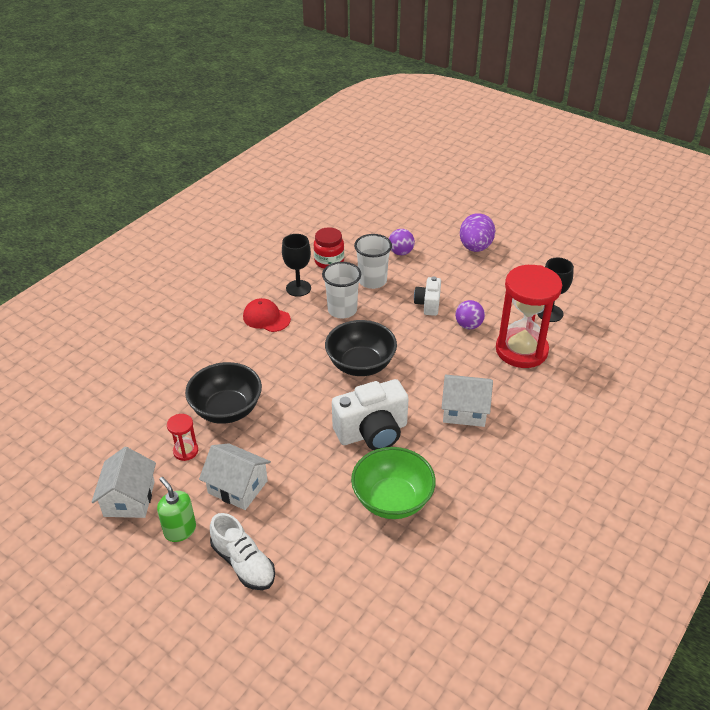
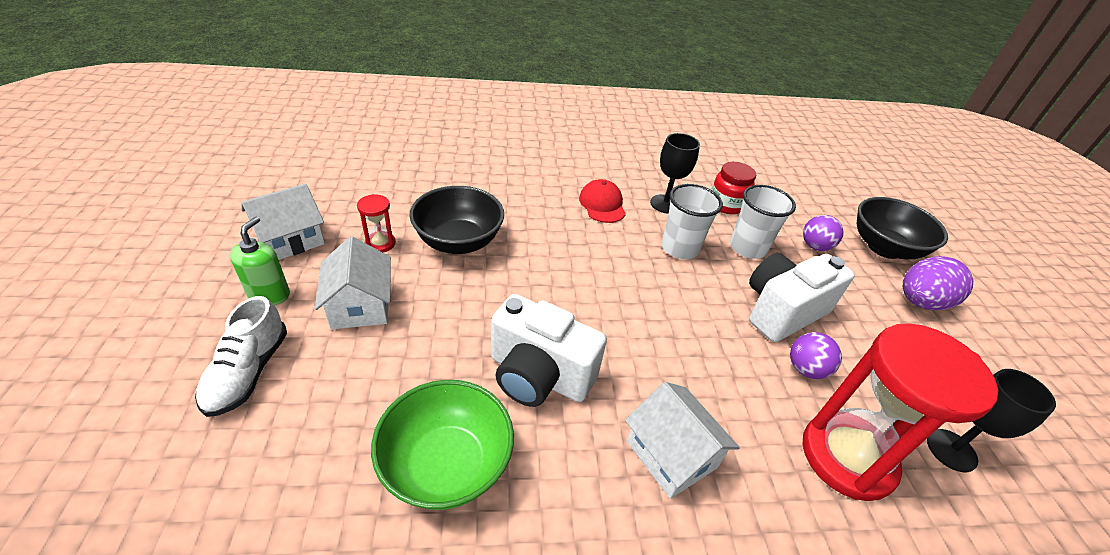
camera: 45 degrees right, 0 degrees up
(360, 365) = (625, 305): black bowl -> black bowl (884, 248)
(428, 304) = (782, 311): white camera -> white camera, size x1.77

